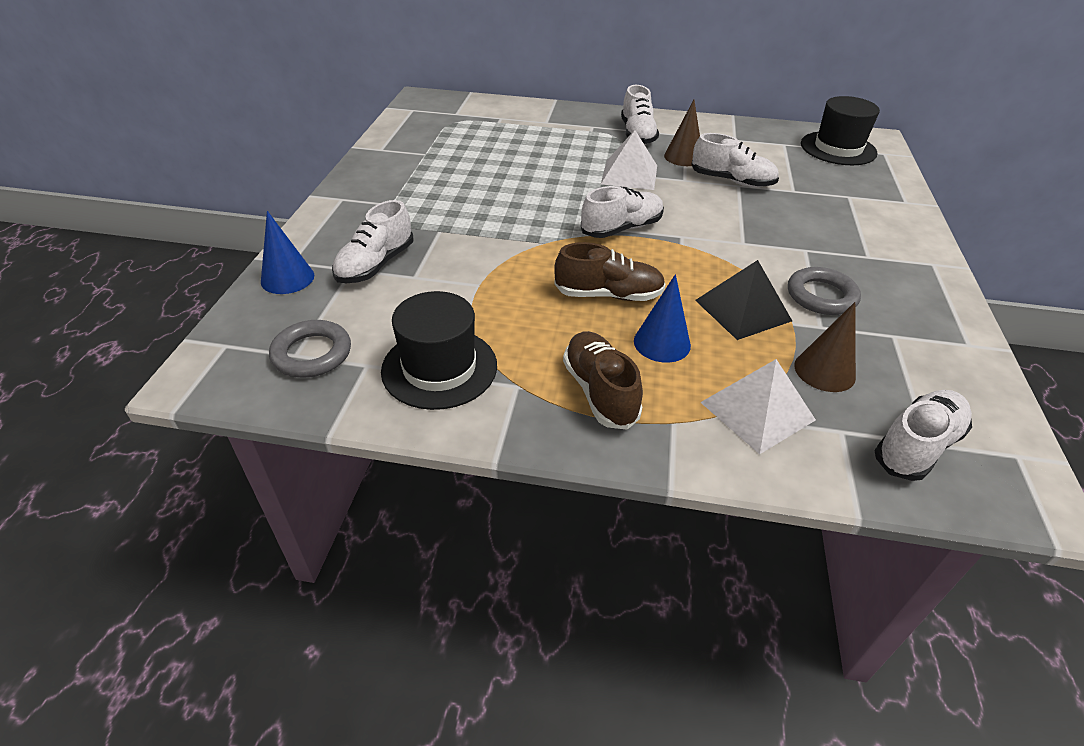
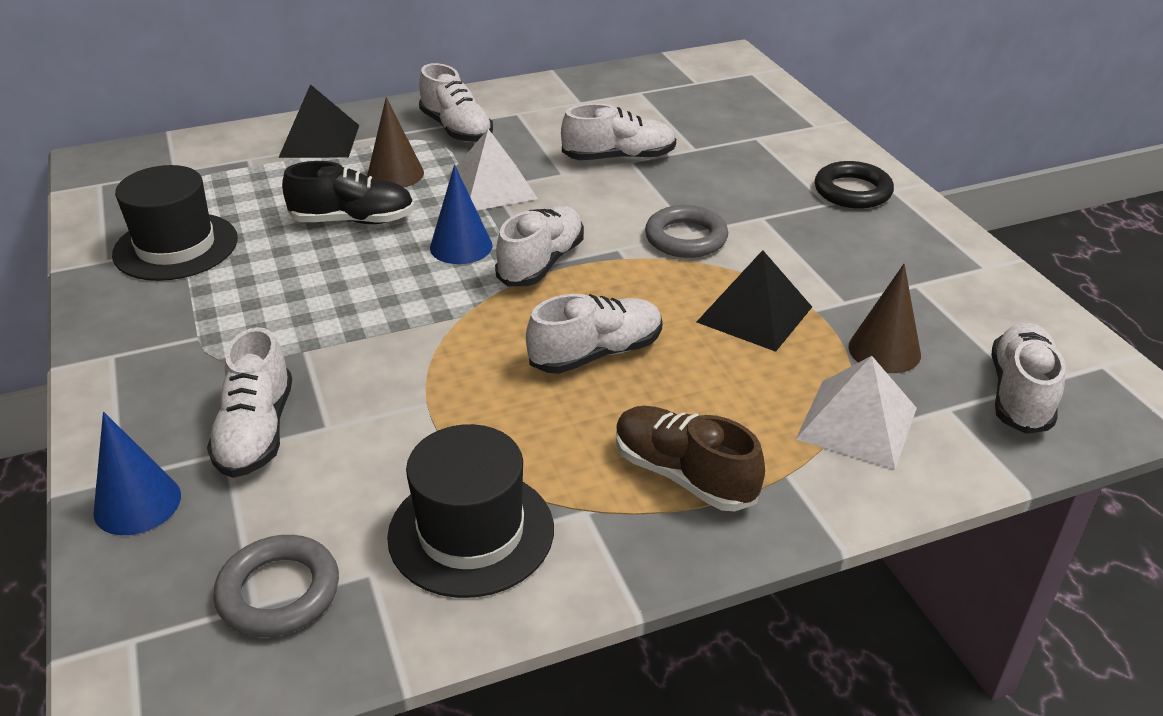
camera: 30 degrees left, 5 degrees down
(529, 168) = (353, 220): none -> black shoe
(549, 119) = (320, 141): none -> black pyramid
(608, 295) = (596, 353): brown shoe -> white shoe
(662, 343) = (702, 388): blue cone -> blue cone (461, 246)
(683, 157) = (538, 143): brown cone -> brown cone (395, 174)
(821, 296) = (818, 266): grey ring -> grey ring (686, 238)
(838, 148) = (701, 81): black hat -> black hat (176, 246)
(897, 254) = (852, 191): none -> black ring

